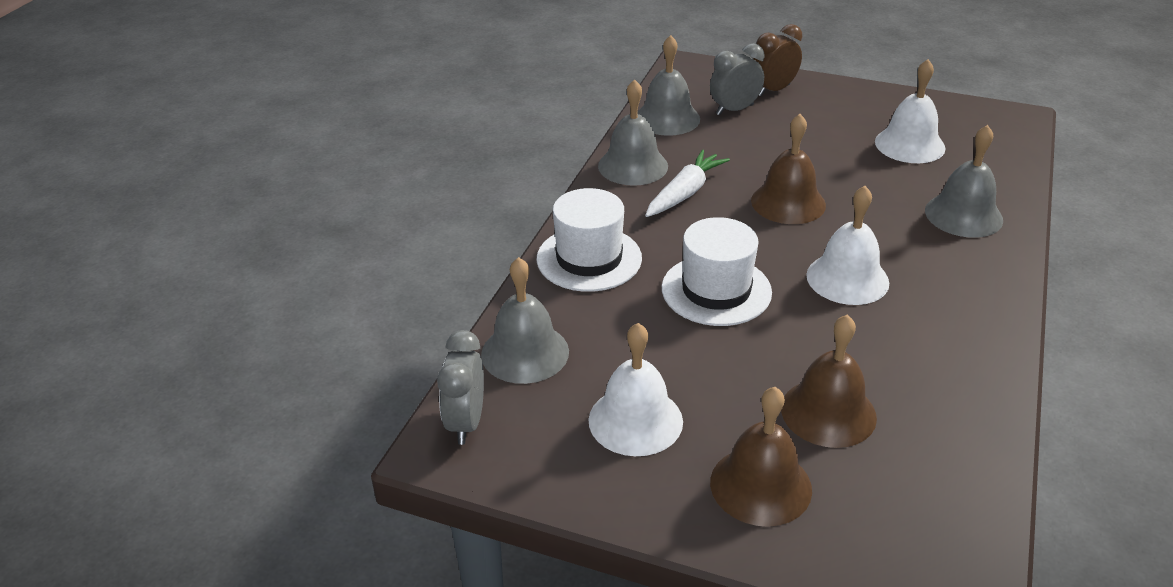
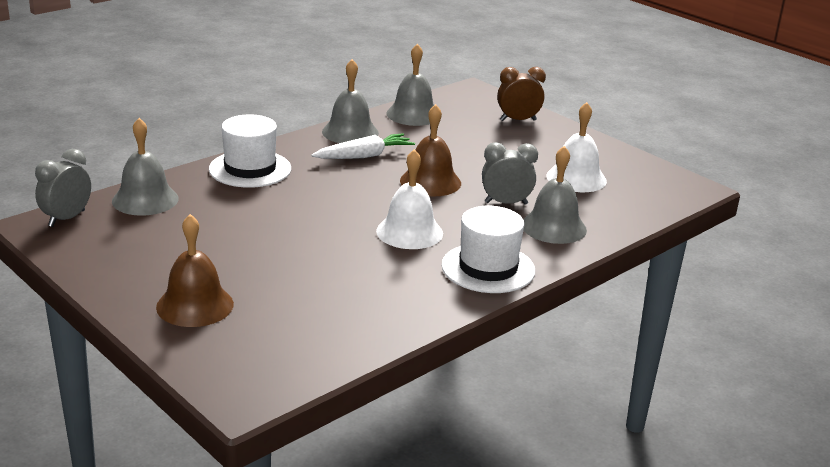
camera: 25 degrees right, 10 degrees down
(635, 420) = (164, 251): white bell -> none
(716, 290) = (309, 209): white hat -> white hat (488, 268)
(734, 110) = (470, 123): grey clock -> grey clock (506, 203)
(828, 412) = (290, 289): brown bell -> none

